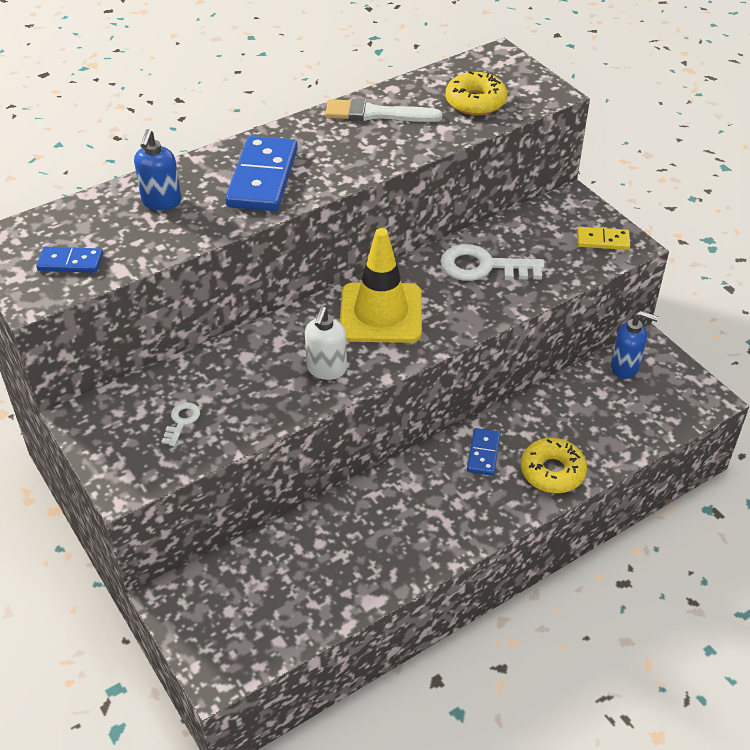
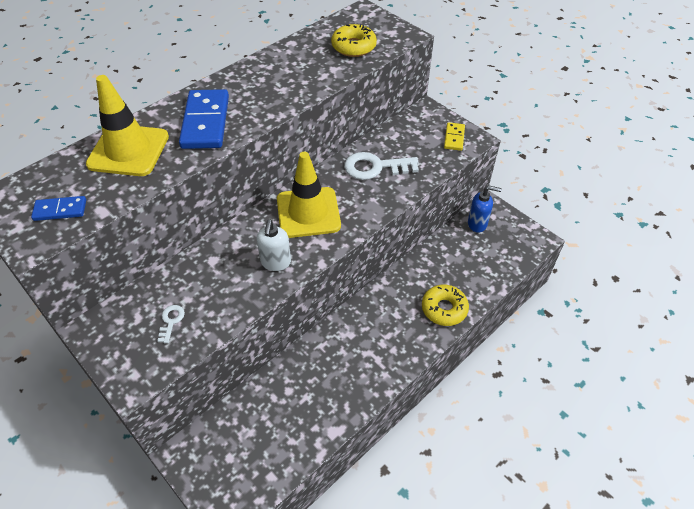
camera: 10 degrees left, 5 degrees up
(161, 202) = (128, 150): blue soap dispenser -> yellow traffic cone
(377, 114) = (283, 63): white brush -> none
(483, 453) = (393, 302): blue domino -> none
(603, 240) = (454, 138): yellow domino -> yellow domino turned 75 degrees counterclockwise

